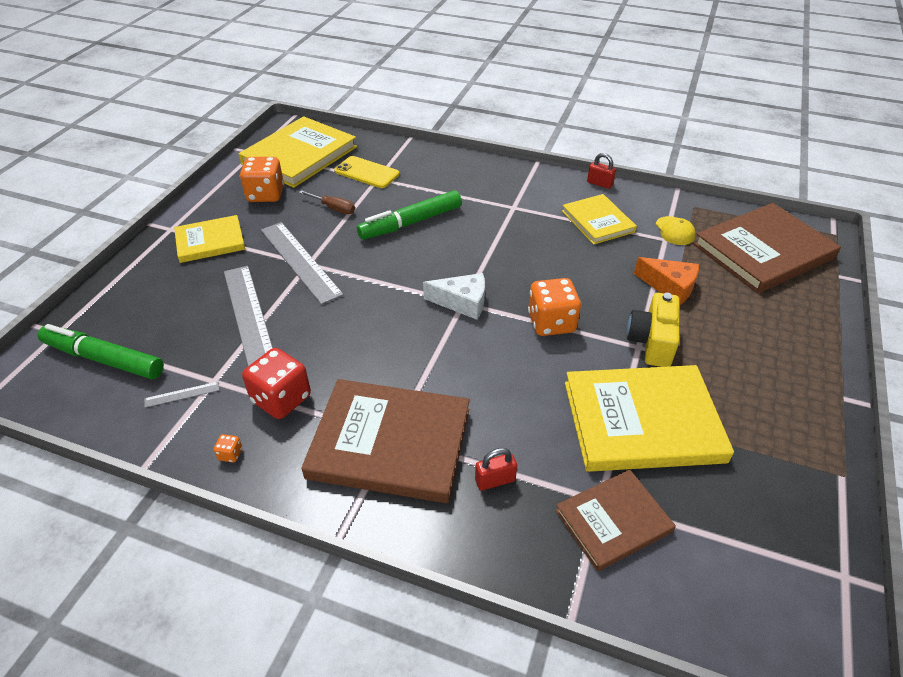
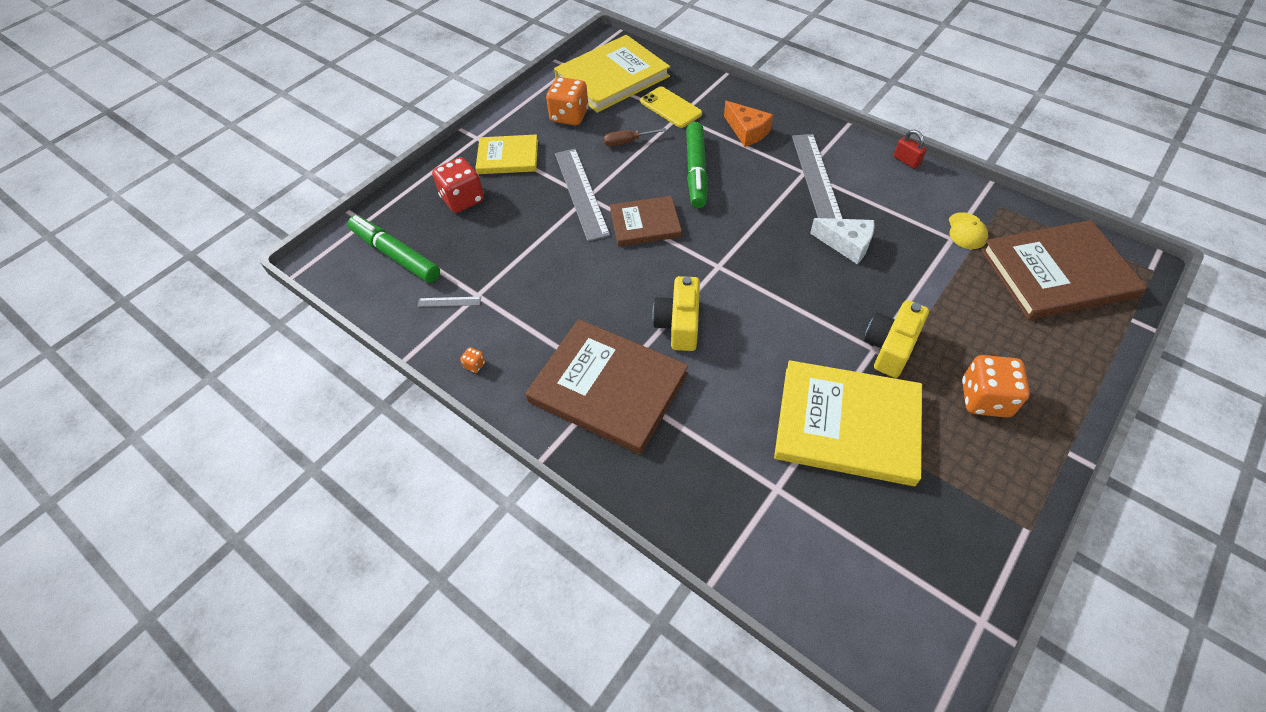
camera: 20 degrees right, 10 degrees up
(248, 315) = (522, 238): grey ruler -> grey ruler (816, 178)
(281, 399) = (528, 325): red dice -> red dice (463, 199)
(333, 208) = (627, 142): brown screwdriver -> brown screwdriver turned 120 degrees clockwise
(410, 223) = (696, 171): green marker -> green marker turned 75 degrees counterclockwise
(443, 364) = (679, 324): none -> yellow camera
(462, 302) = (718, 266): white cheese -> white cheese (846, 244)
(495, 480) = (688, 445): red padlock -> none
(551, 323) = (796, 305): orange dice -> orange dice (985, 399)
(597, 221) = (886, 204): yellow book -> none
(613, 521) = (781, 510): brown book -> brown book (645, 223)
(670, 287) = (934, 293): orange cheese -> orange cheese (747, 131)

